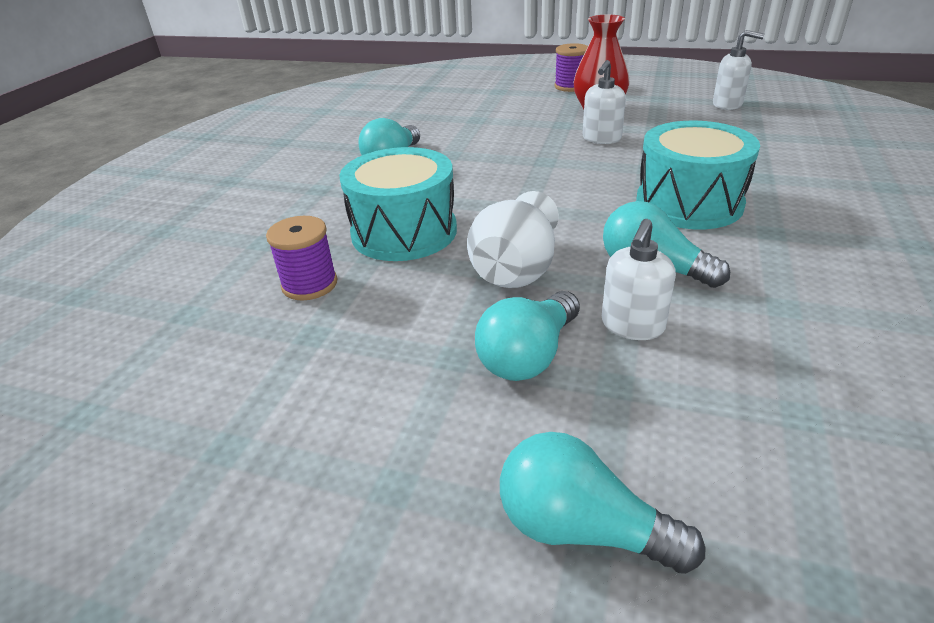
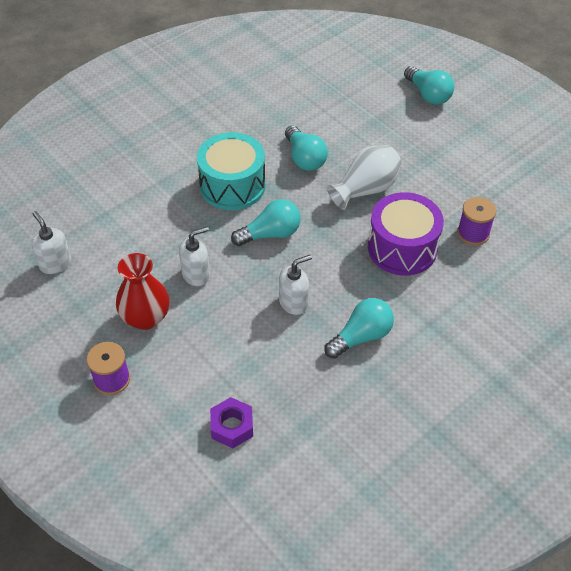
camera: 150 degrees left, 15 degrees up
(404, 232) = (402, 248): turquoise drum -> purple drum
(454, 99) = (232, 427): none -> purple nut
(529, 355) = (398, 147): turquoise light bulb -> turquoise light bulb (270, 234)
(632, 326) = (346, 138): white soap dispenser -> white soap dispenser (294, 302)

